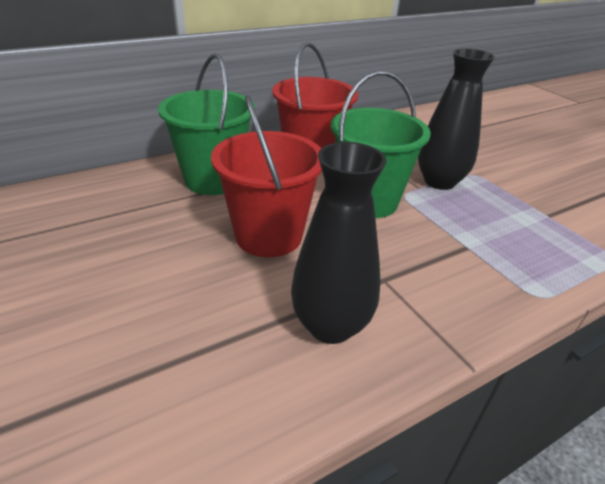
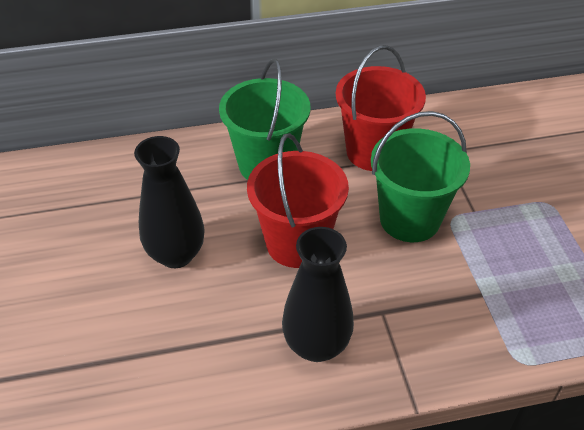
camera: 20 degrees right, 10 degrees up
(439, 182) = (500, 207): black vase -> black vase (176, 254)

